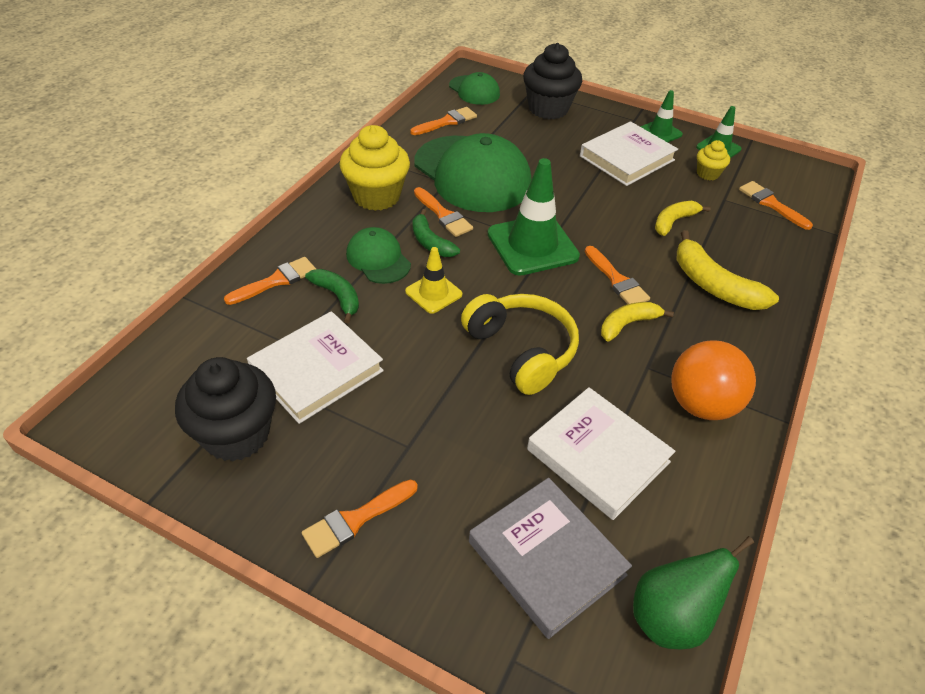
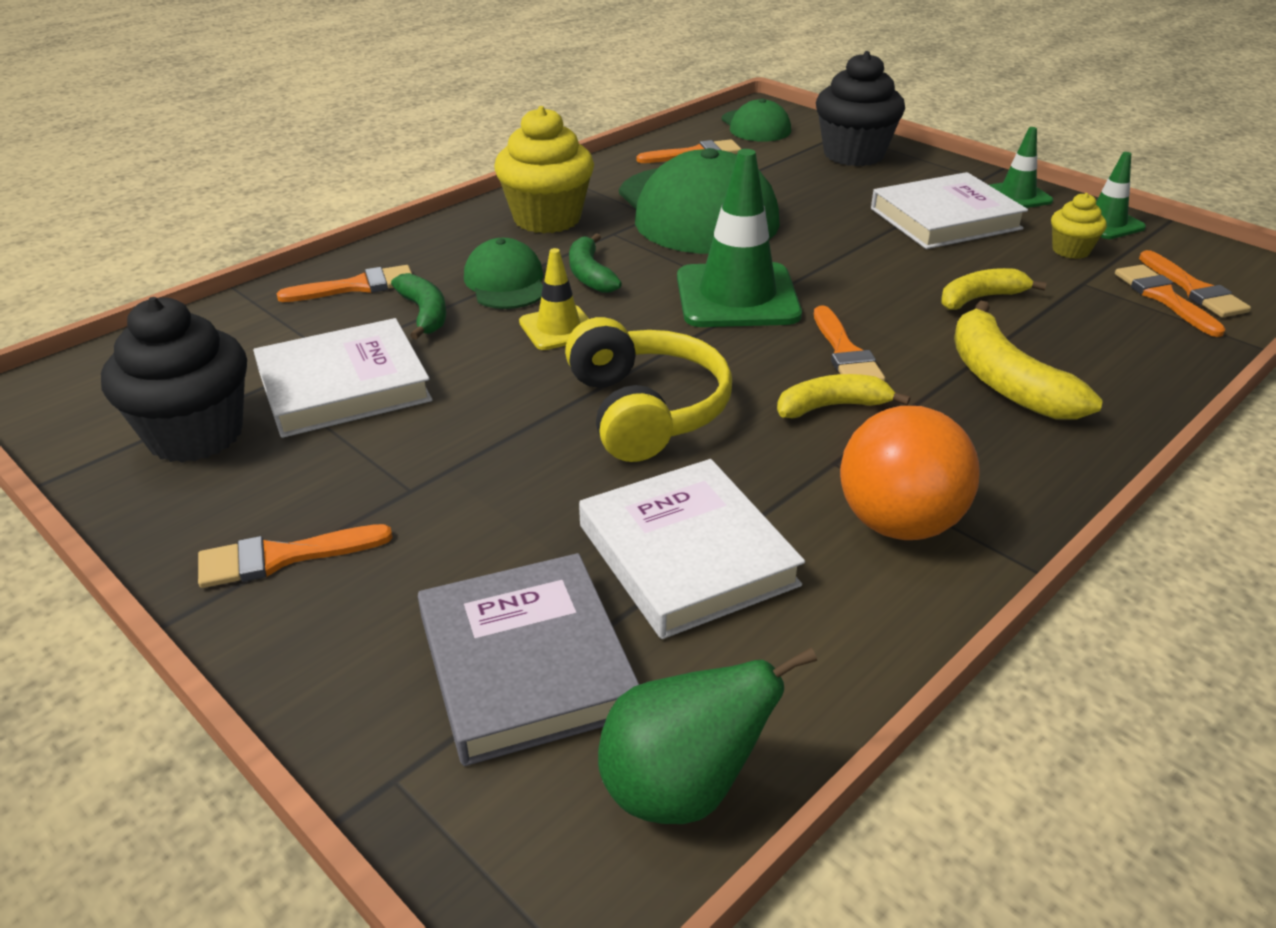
camera: 20 degrees right, 10 degrees down
(443, 215) = (627, 248): orange brush -> orange brush (1194, 289)

